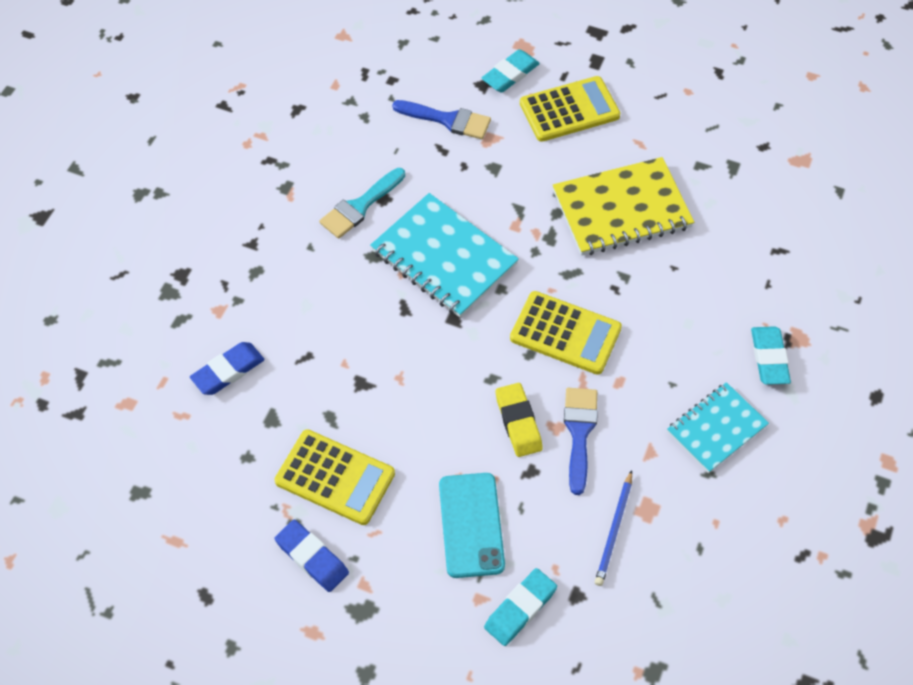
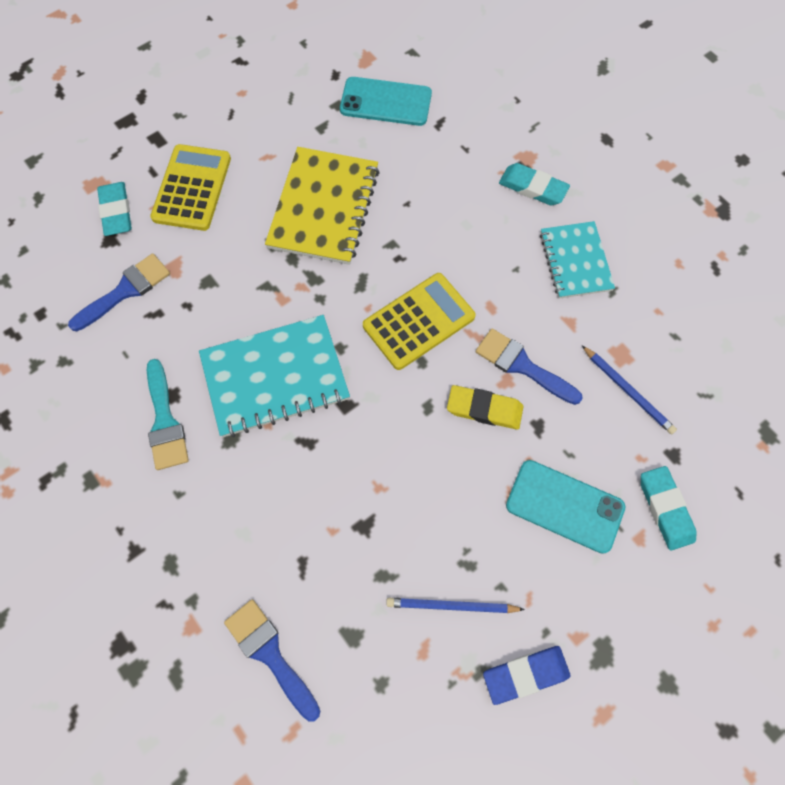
camera: 60 degrees left, 10 degrees up
(228, 371) = (270, 654): blue eraser -> blue brush
(335, 477) = (451, 606): yellow calculator -> blue pencil
(767, 198) = (386, 102): none -> turquoise phone

